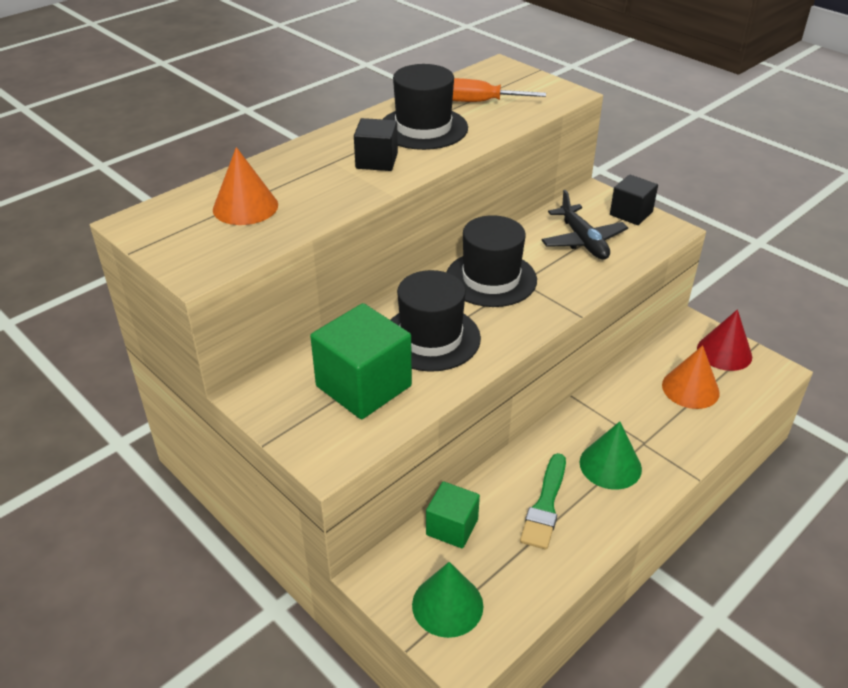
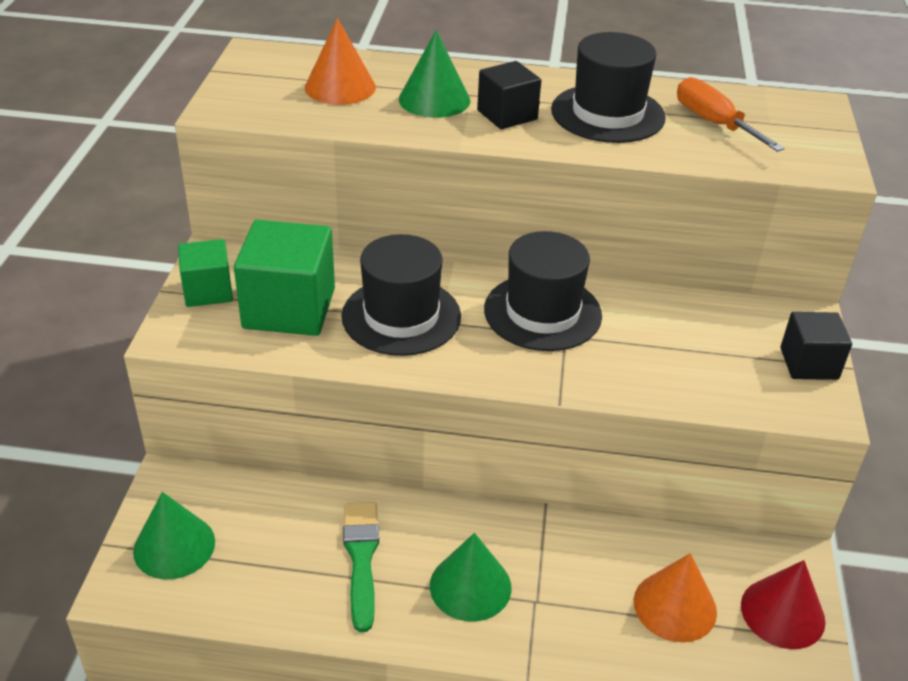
camera: 50 degrees right, 0 degrees up
(318, 178) = (434, 99): none -> green cone
(452, 527) = (271, 501): green cube -> green cube (208, 291)
(545, 505) = (361, 558): green brush -> green brush turned 105 degrees clockwise
(583, 241) = (699, 348): black plane -> none

